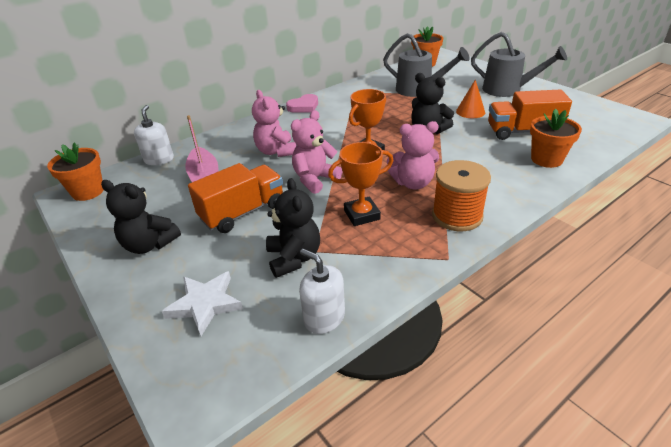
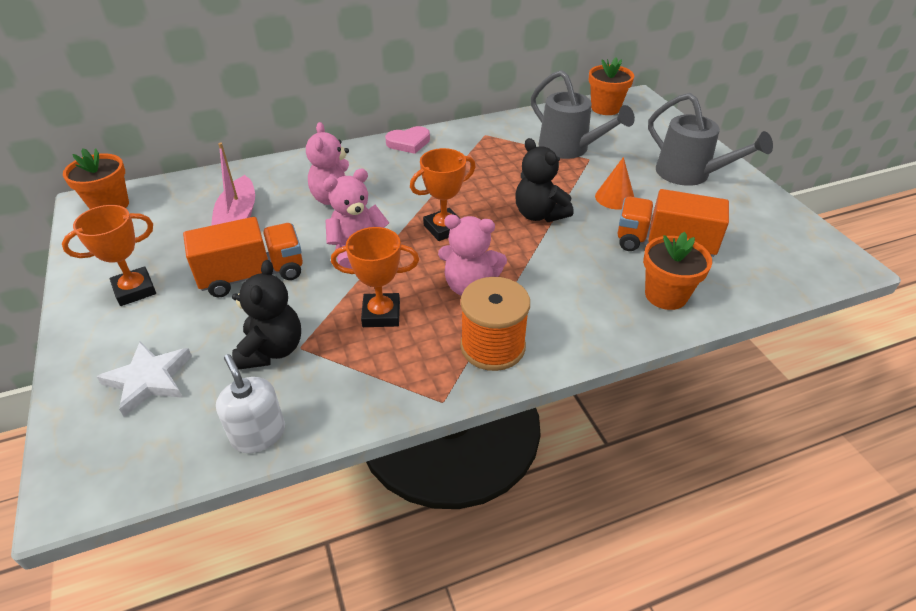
camera: 15 degrees right, 5 degrees up
(149, 244) = (135, 290): black teddy bear -> orange trophy
(159, 159) = (204, 181): white soap dispenser -> none

